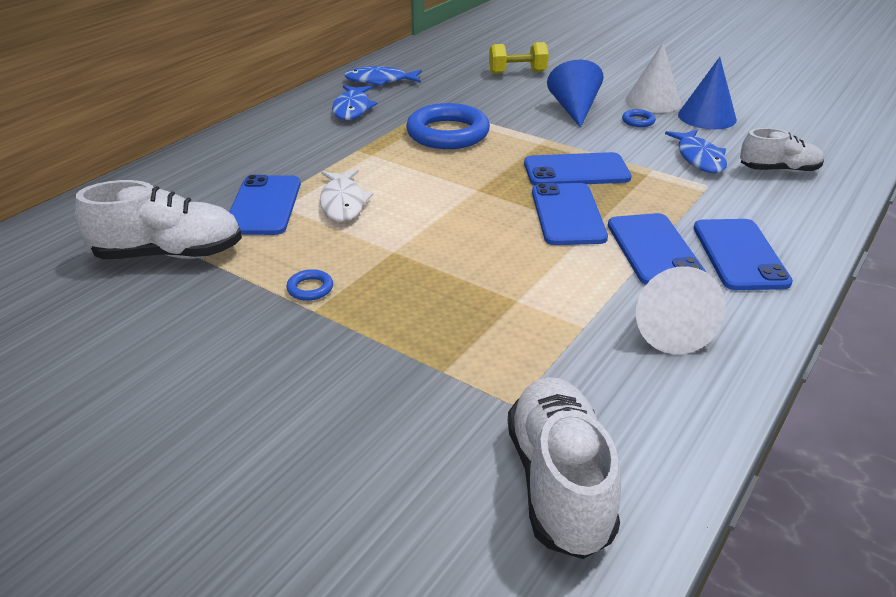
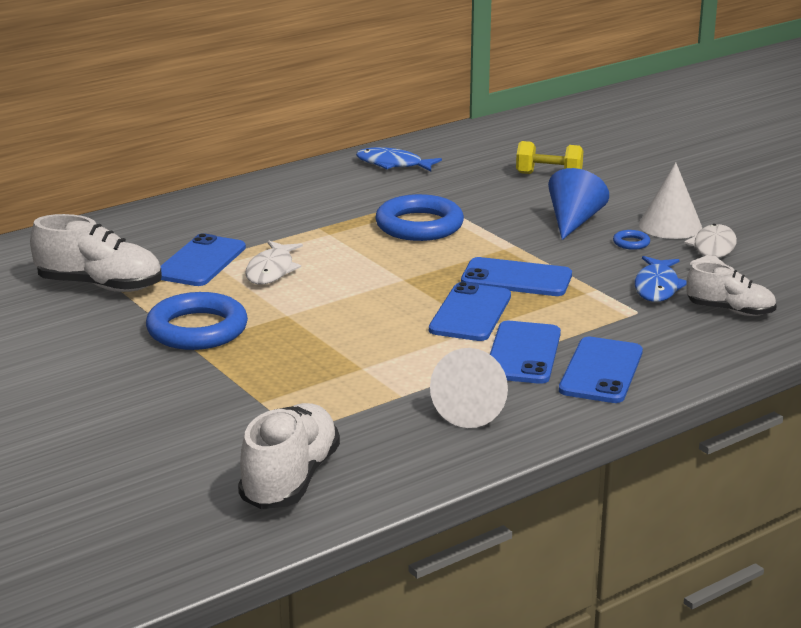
camera: 20 degrees right, 10 degrees down
(310, 288) = (197, 329): blue ring -> blue ring, size x2.45
(352, 109) = (343, 188): blue fish -> none
(707, 117) = (713, 250): blue cone -> white fish

